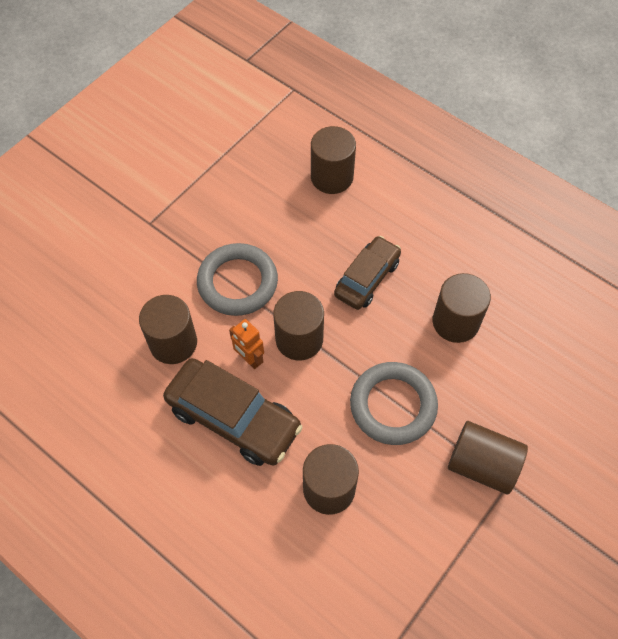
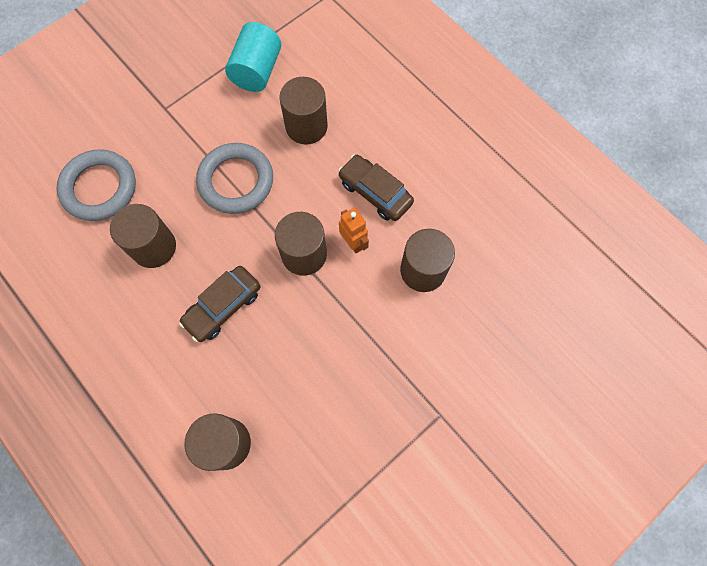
camera: 170 degrees left, 10 degrees up
(233, 418) = (375, 192): brown car -> brown car, size x0.65
(237, 282) = (353, 324): grey ring -> grey ring (99, 188)
(411, 559) = (256, 71): none -> turquoise cylinder
(482, 465) = (179, 124): brown cylinder -> none

